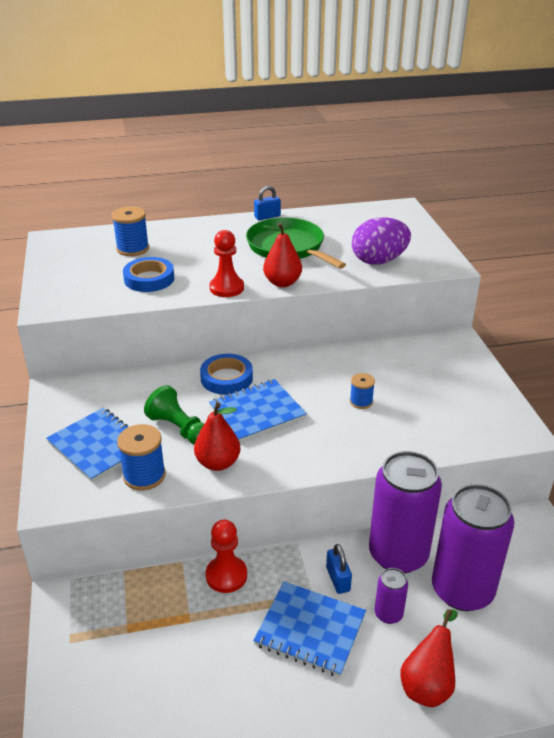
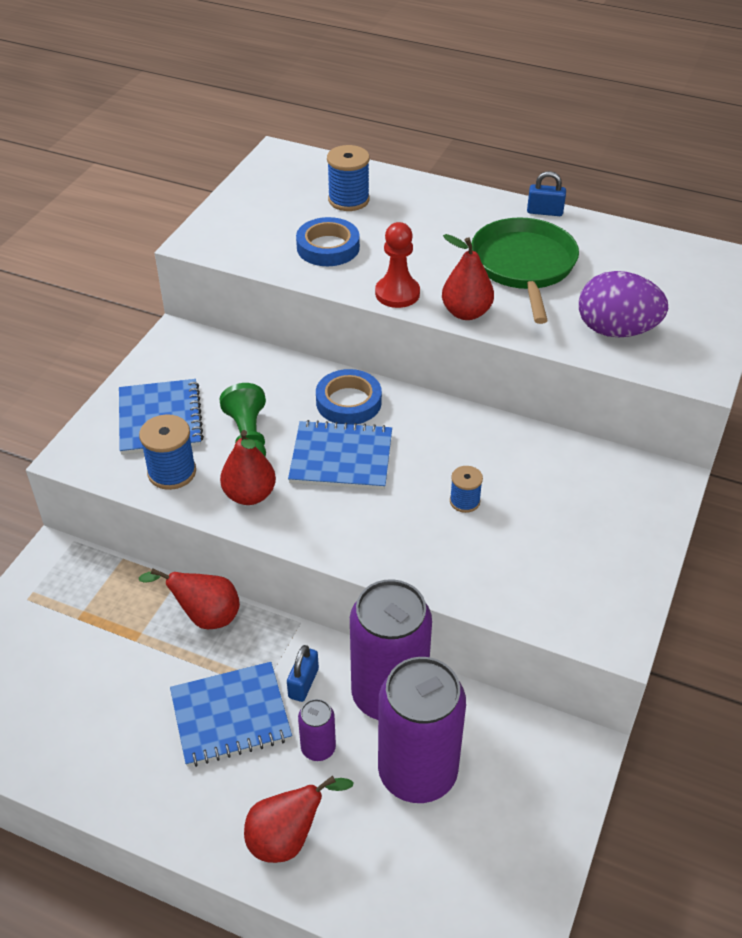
camera: 35 degrees right, 10 degrees up
(226, 575) = (205, 616): red pawn -> red pear
(310, 630) = (230, 716): blue notebook -> blue notebook turned 75 degrees counterclockwise

